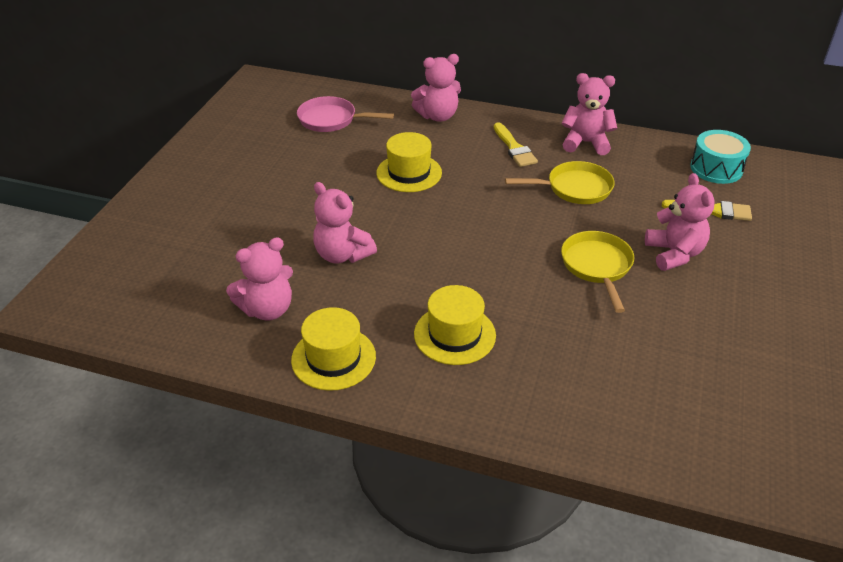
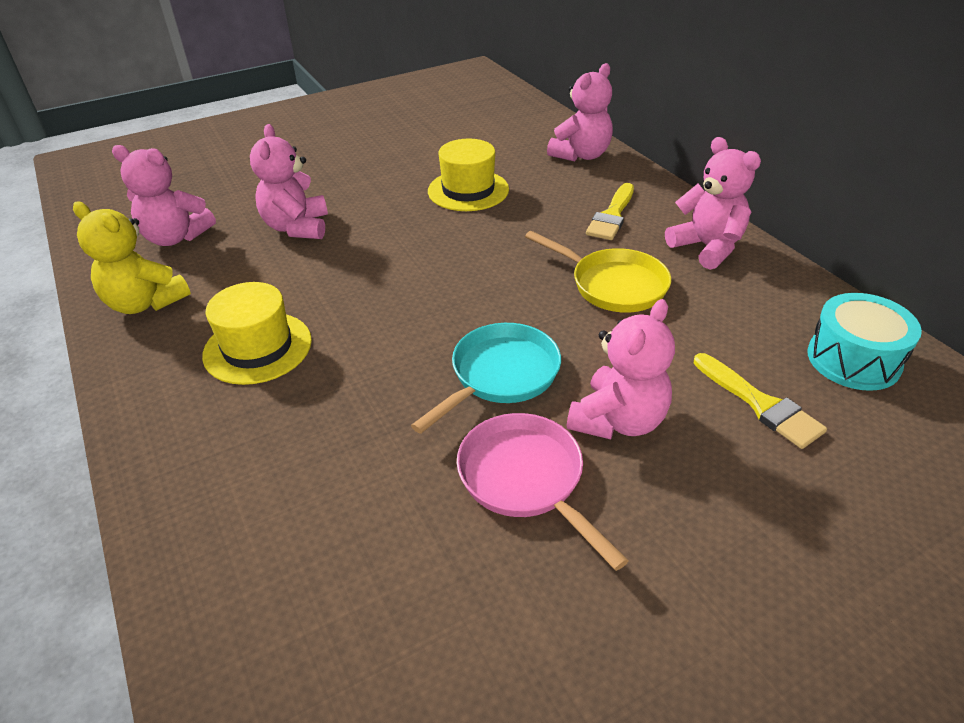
camera: 45 degrees right, 0 degrees up
(331, 120) = (478, 120): pink pan -> pink pan (526, 480)
(333, 358) = (145, 303): yellow hat -> yellow teddy bear
(438, 116) = (581, 155): pink teddy bear -> pink teddy bear turned 75 degrees counterclockwise
(597, 267) = (500, 376): yellow pan -> turquoise pan

